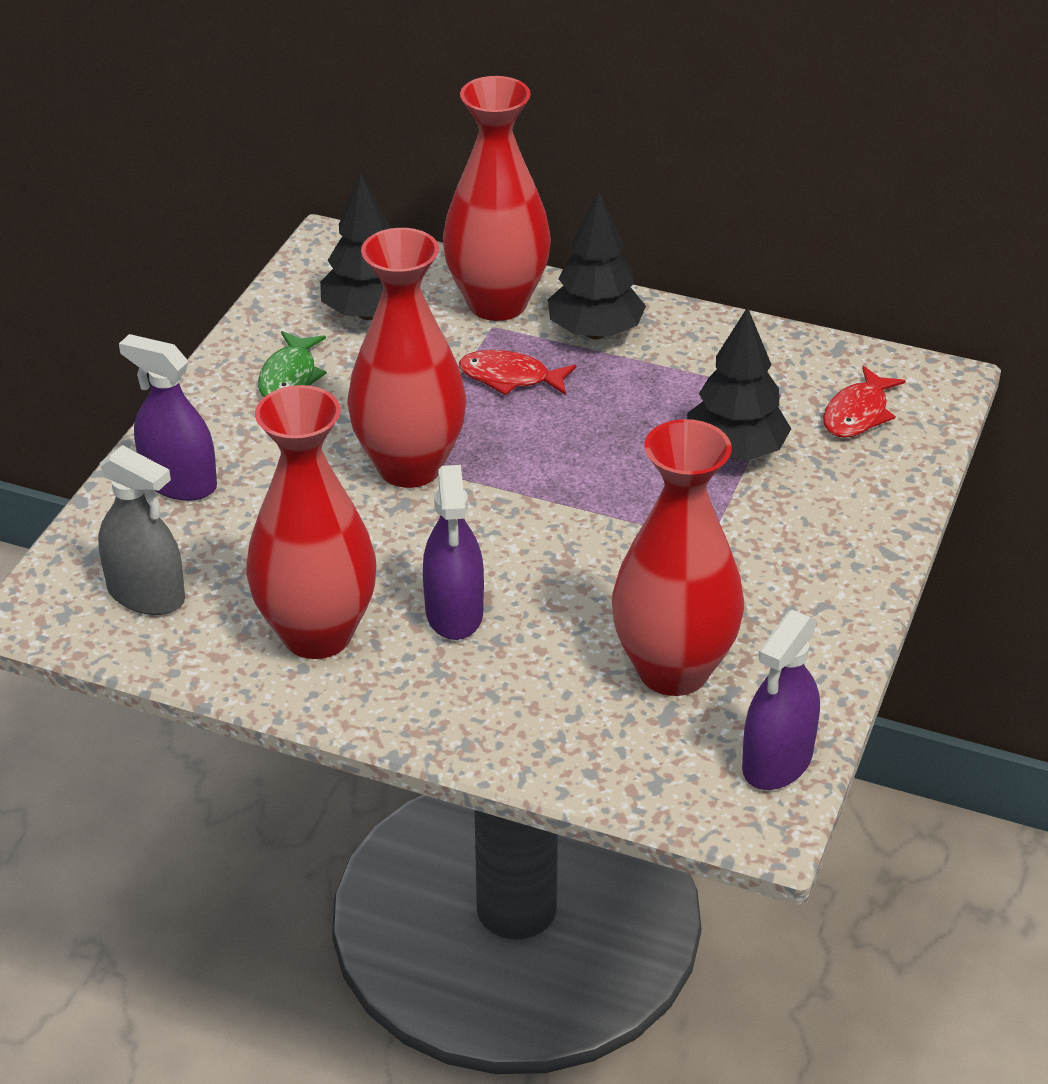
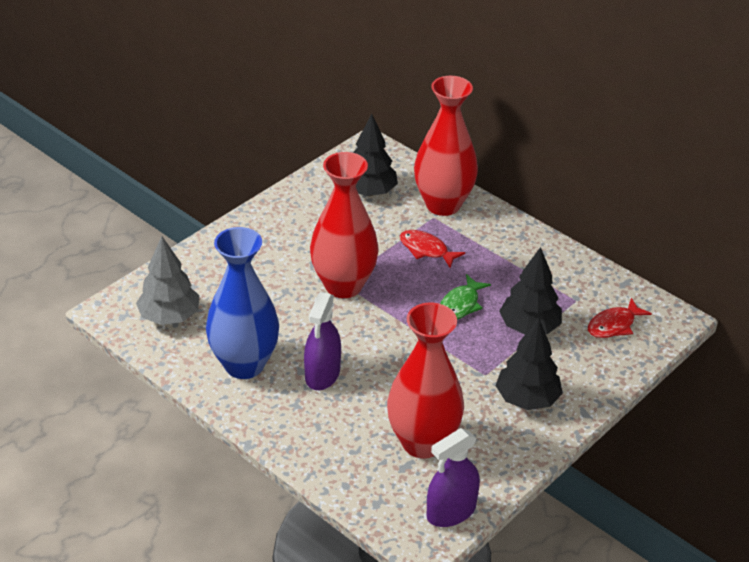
camera: 20 degrees right, 0 degrees up
(146, 594) = (169, 317): grey spray bottle -> grey tree
(179, 482) = (218, 260): purple spray bottle -> none
(290, 377) = (307, 217): green fish -> green fish (460, 304)
(317, 634) = (244, 365): red vase -> blue vase
(595, 332) = (488, 236): black tree -> black tree (527, 399)

